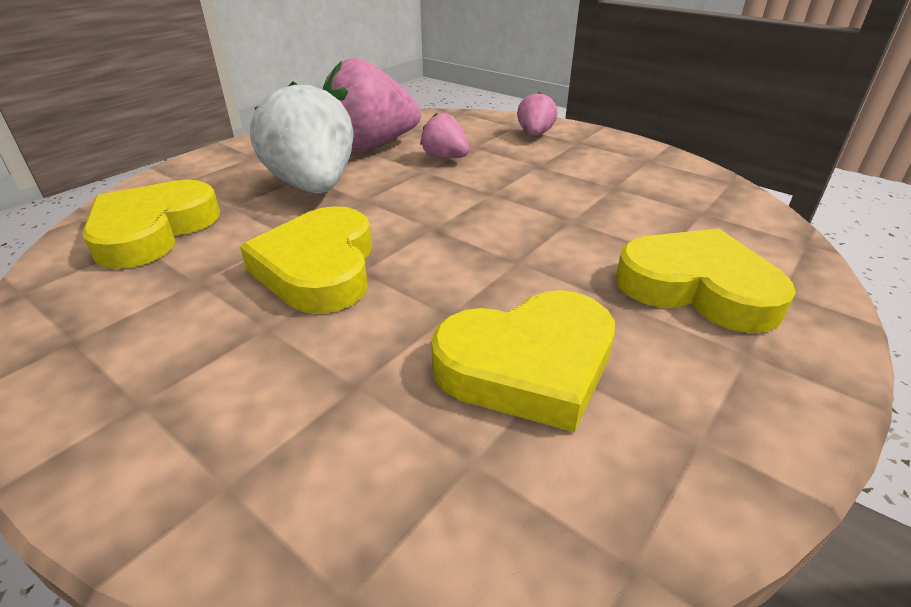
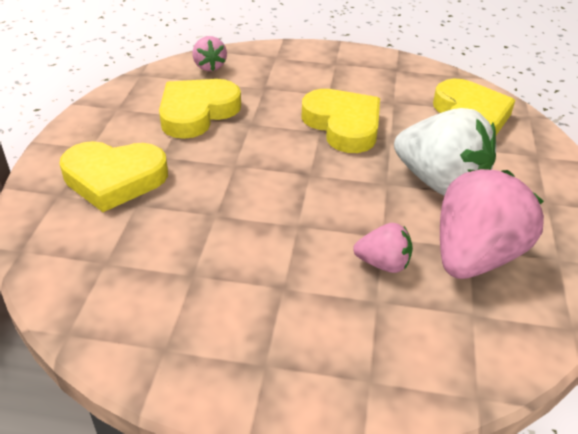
camera: 150 degrees right, 5 degrees up
(534, 134) = (328, 361): pink strawberry -> pink strawberry (209, 66)

